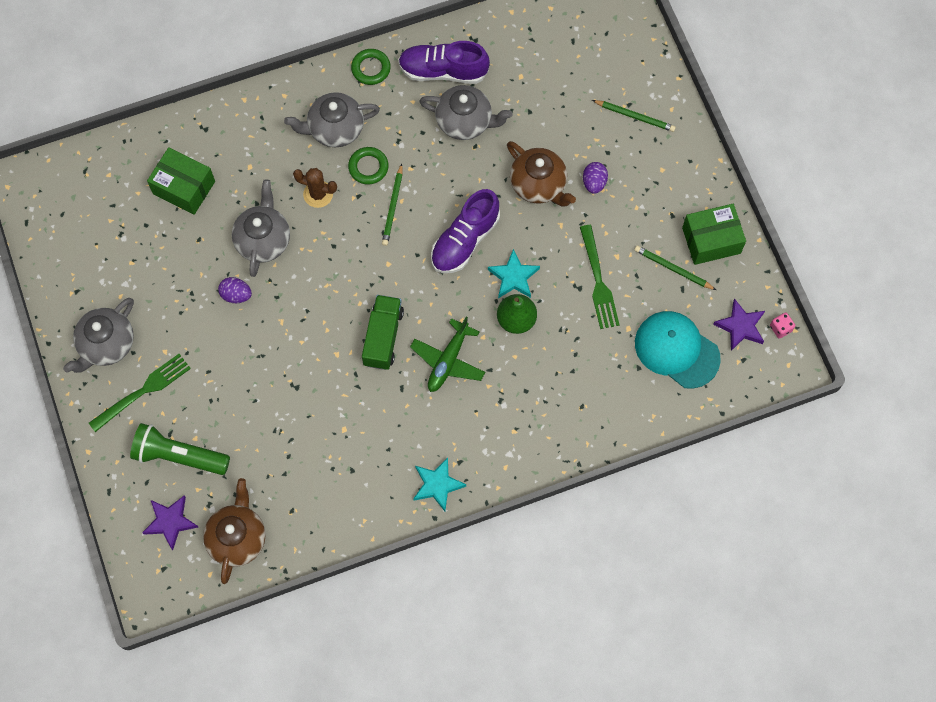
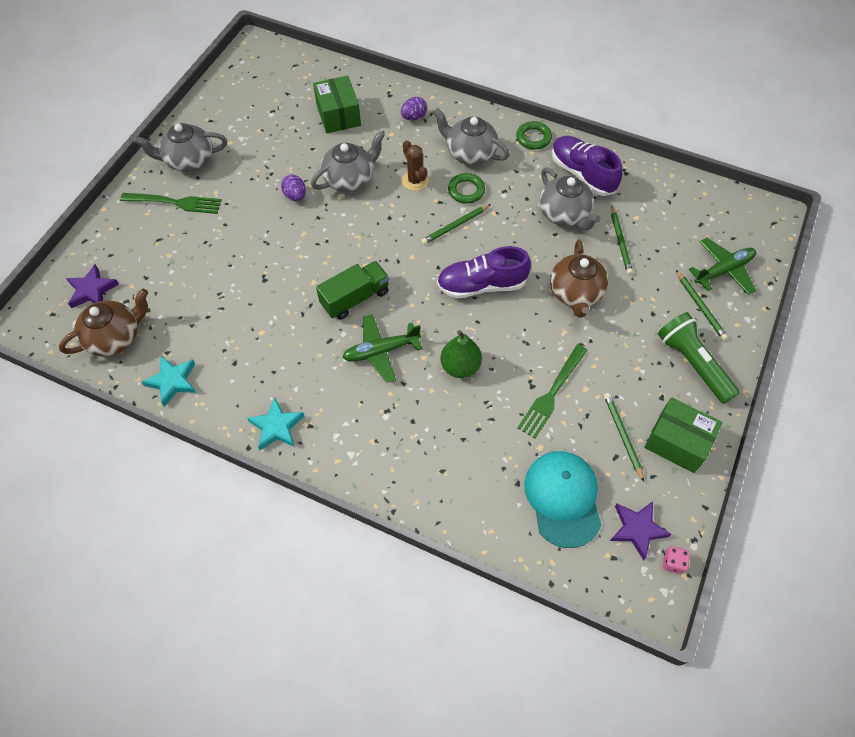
camera: 45 degrees right, 10 degrees down
(179, 455) = (147, 256): green flashlight -> green flashlight (693, 363)
(513, 277) = (490, 337): turquoise star -> turquoise star (172, 381)
(529, 110) = (620, 242): none -> green pencil
(594, 182) = (620, 325): purple egg -> purple egg (414, 117)
(624, 70) = (723, 270): none -> green plane

